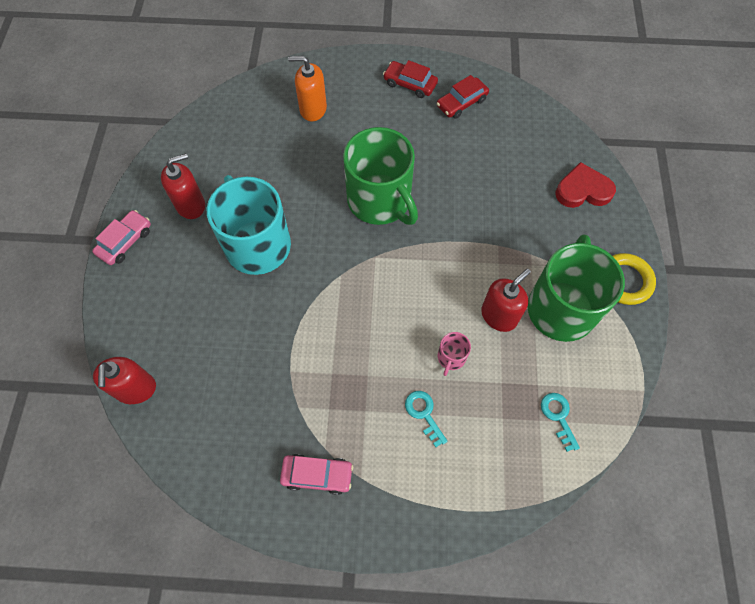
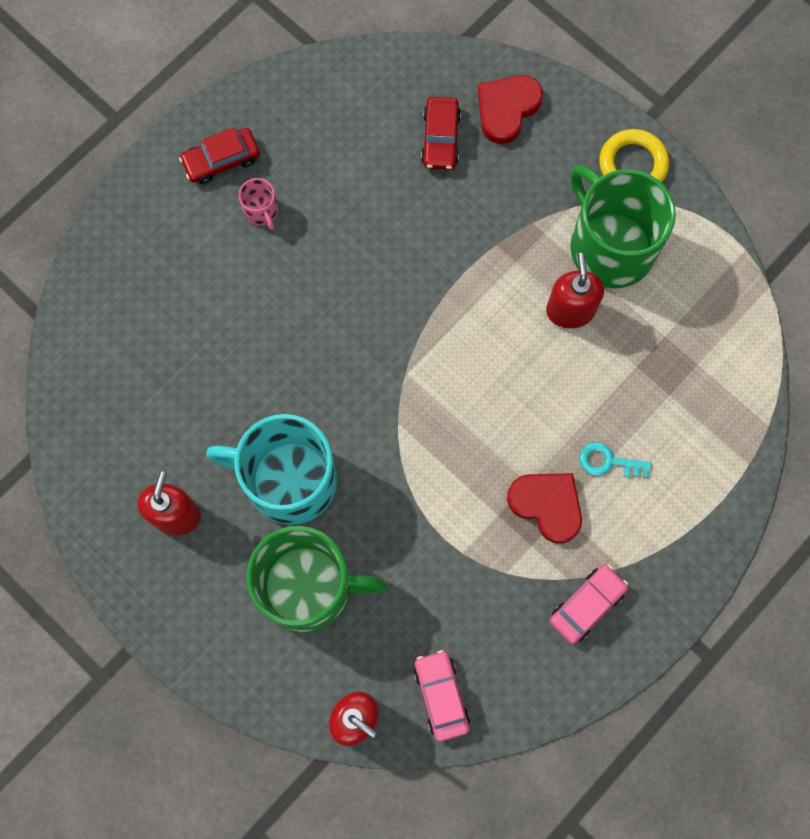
camera: 50 degrees left, 10 degrees up
(125, 241) = (163, 617): pink car -> pink car (441, 696)
(313, 109) = (161, 289): orange soap dispenser -> none
(363, 398) = (547, 505): none -> red heart
(380, 200) = (344, 315): green mug -> green mug (308, 586)
(451, 357) = (574, 390): pink mug -> pink mug (261, 211)
(461, 103) = (296, 129): red car -> red car (440, 138)
(558, 416) = (707, 345): turquoise key -> none

